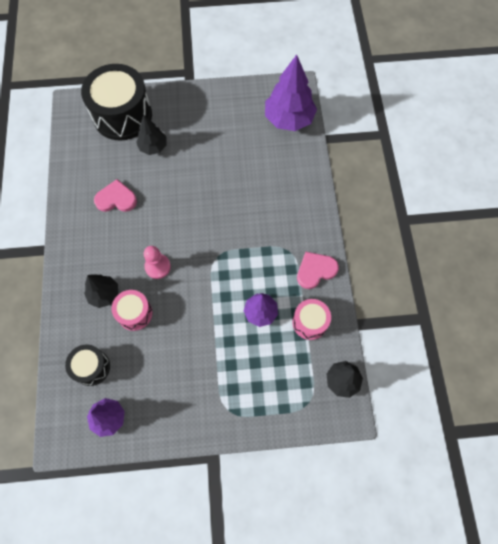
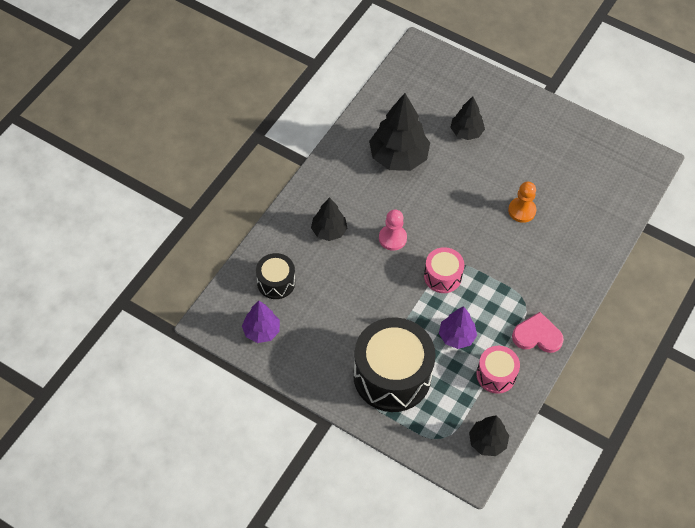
camera: 35 degrees right, 10 degrees down
(116, 199) = (398, 157): pink heart -> black tree
(122, 115) = (458, 86): black drum -> black drum (392, 376)
(135, 313) = (343, 263): pink drum -> pink drum (442, 276)
(236, 181) = (522, 210): none -> orange pawn
(288, 119) = (620, 185): purple tree -> none

